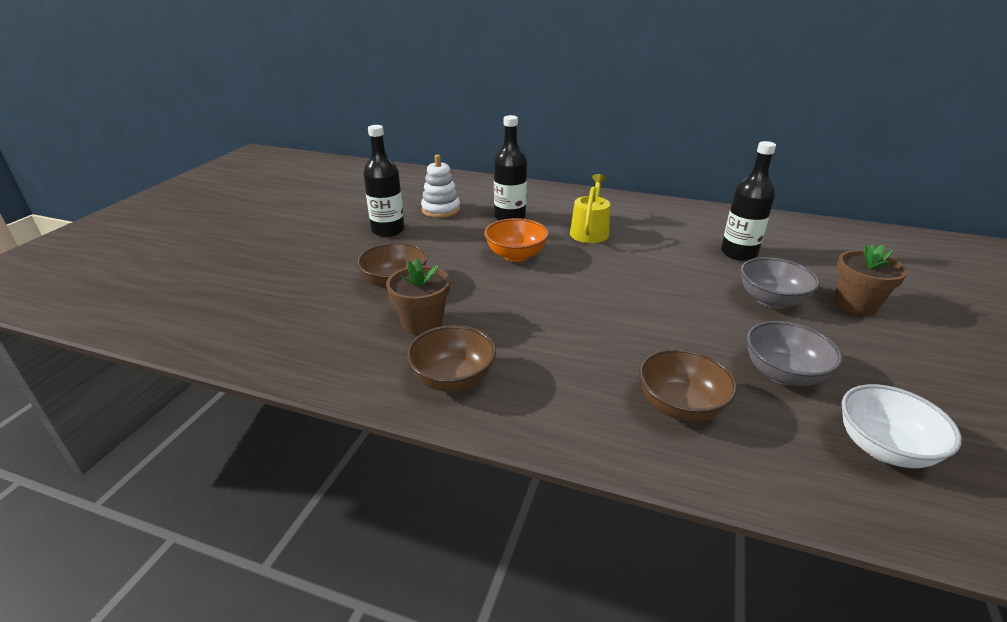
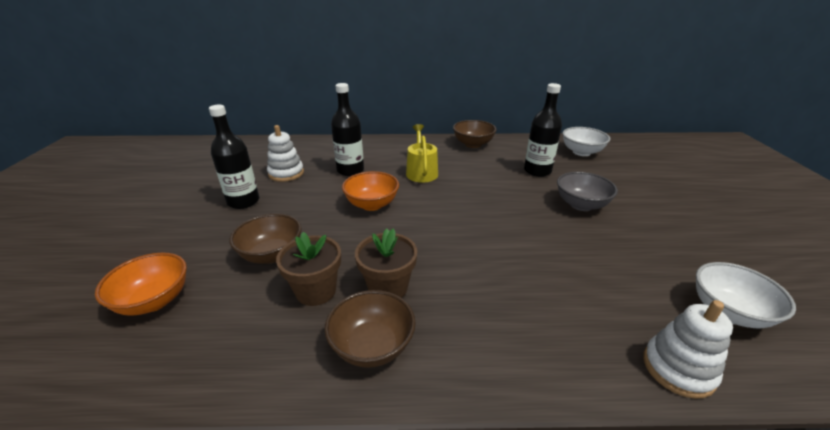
camera: 20 degrees left, 0 degrees up
(282, 300) = (154, 301): none -> orange bowl
(680, 406) = (575, 317): brown bowl -> brown bowl (473, 144)
(768, 480) = (678, 369): none -> white stacking toy
(783, 374) = (627, 266): grey bowl -> none
(818, 241) = (581, 152): none -> white bowl
(855, 305) = (634, 197): brown flower pot -> brown flower pot (388, 288)

